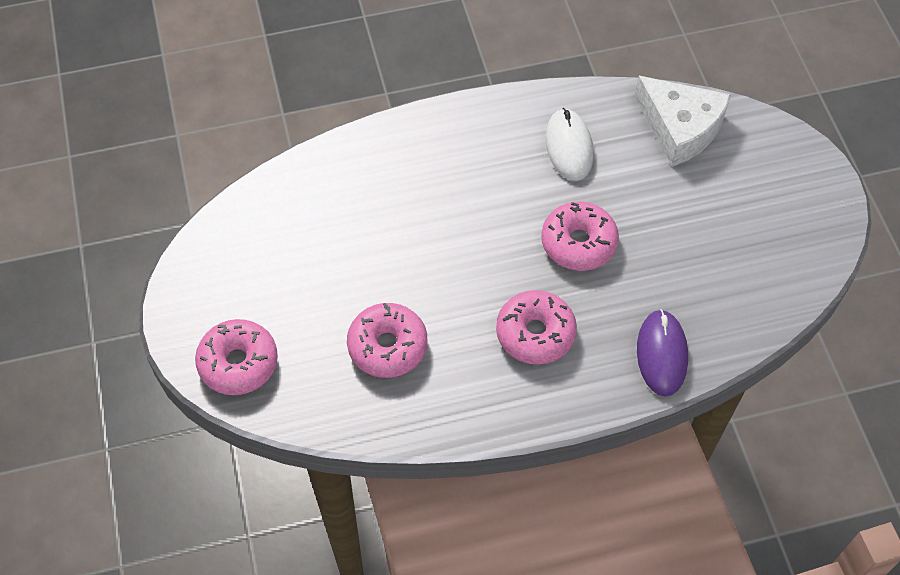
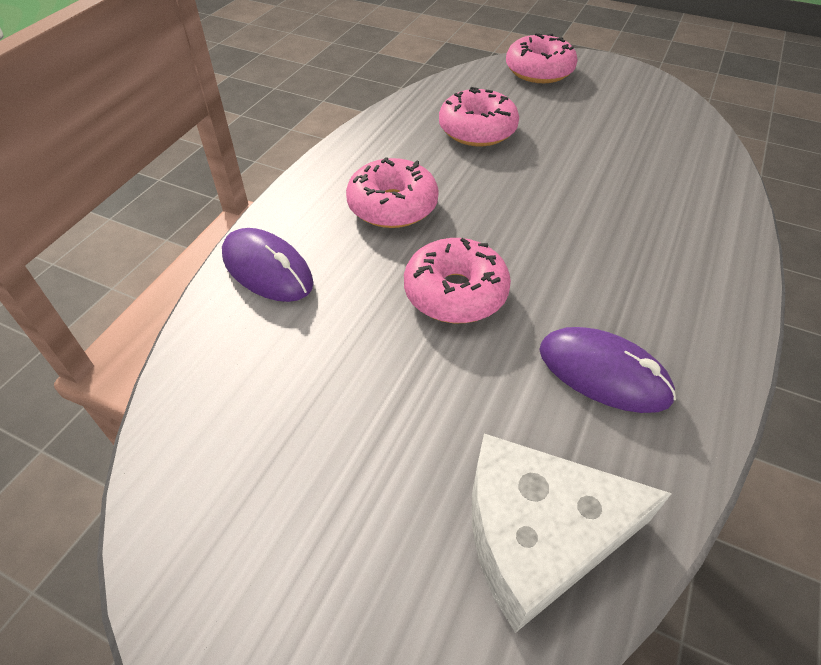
camera: 130 degrees right, 10 degrees down
(569, 147) = (603, 373): white mouse -> purple mouse

